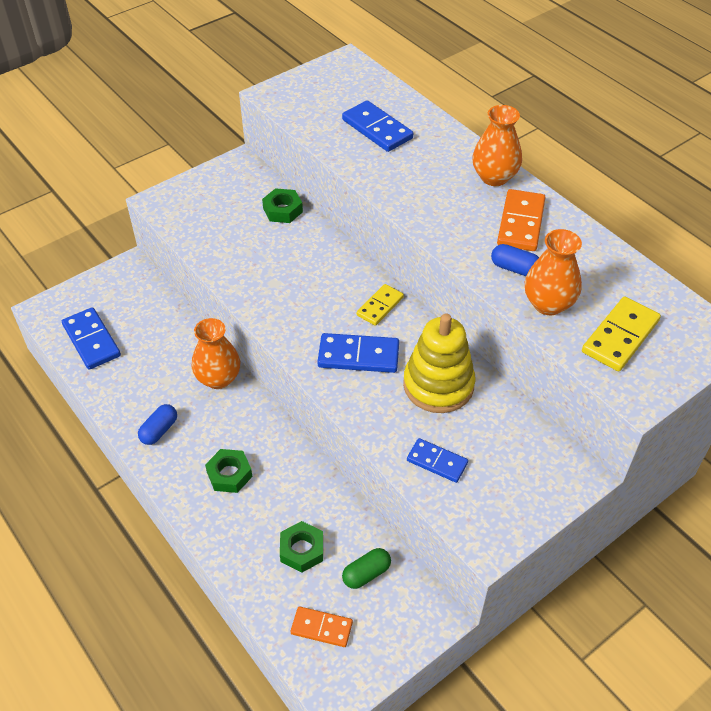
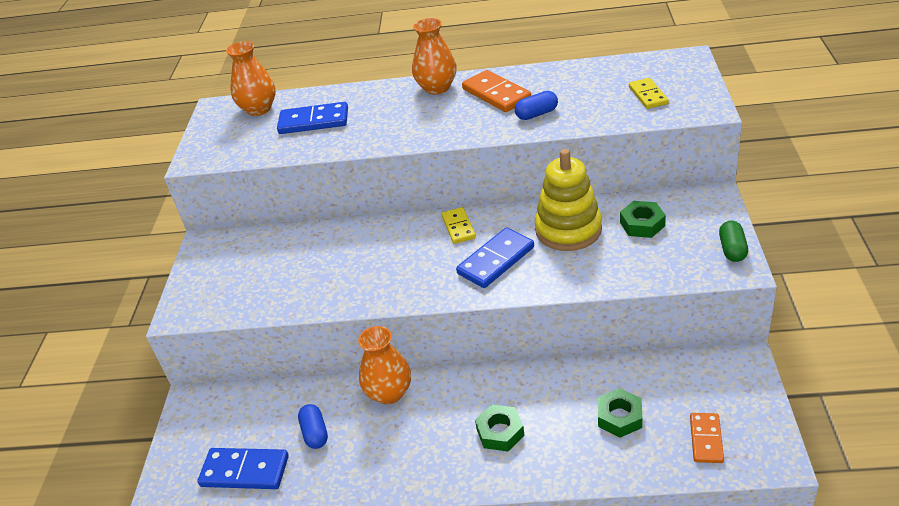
camera: 45 degrees left, 10 degrees down
(159, 430) = (404, 463): blue capsule -> blue capsule (315, 433)
(282, 210) = (292, 239): green nut -> green nut (642, 224)
(321, 628) = (706, 439): orange domino -> orange domino turned 45 degrees counterclockwise
(366, 573) = (674, 385): green capsule -> green capsule (732, 249)
(437, 462) = (640, 262): blue domino -> none
(548, 304) = (586, 113): orange vase -> orange vase (259, 109)
(620, 336) = (648, 95): yellow domino -> yellow domino, size x0.65

